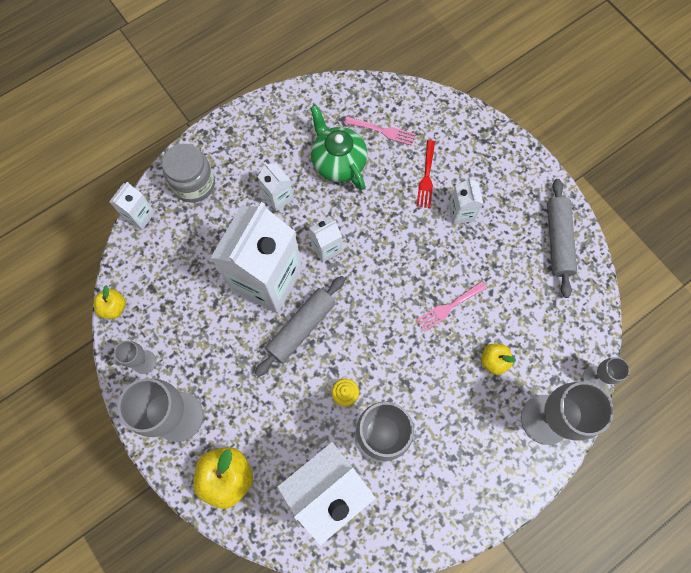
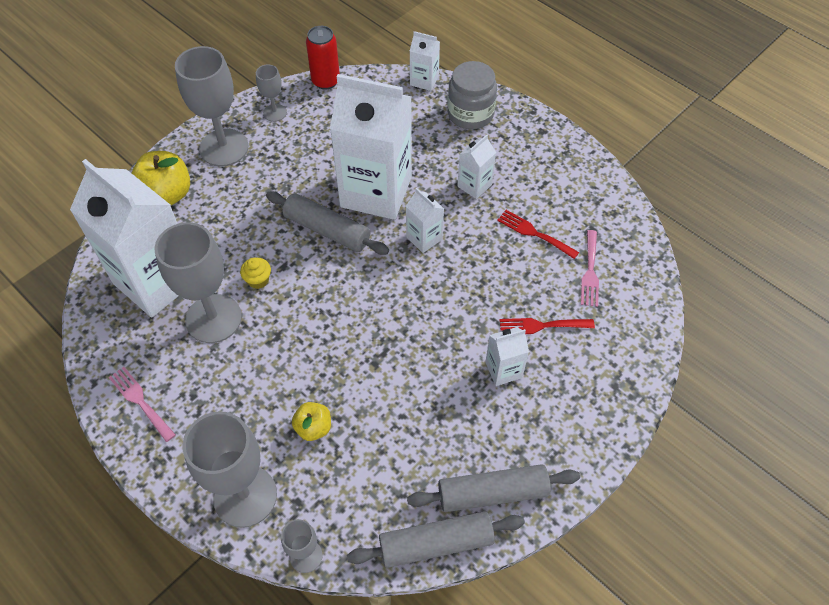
camera: 80 degrees right, 15 degrees down
(114, 307) = (326, 81): yellow apple -> red can
(338, 162) = (534, 233): green teapot -> red fork
(448, 307) = (374, 370): pink fork -> pink fork (140, 401)
(591, 285) = (436, 544): none -> grey rolling pin

